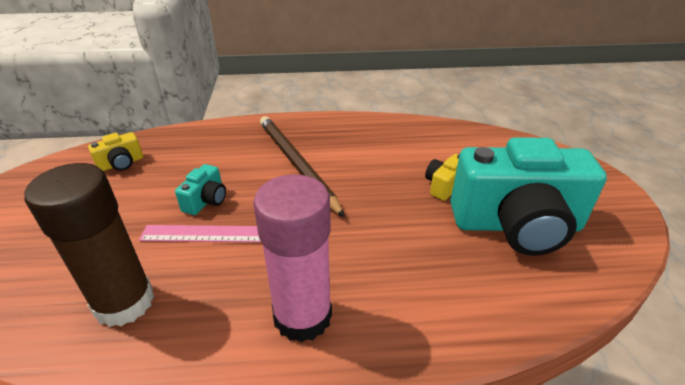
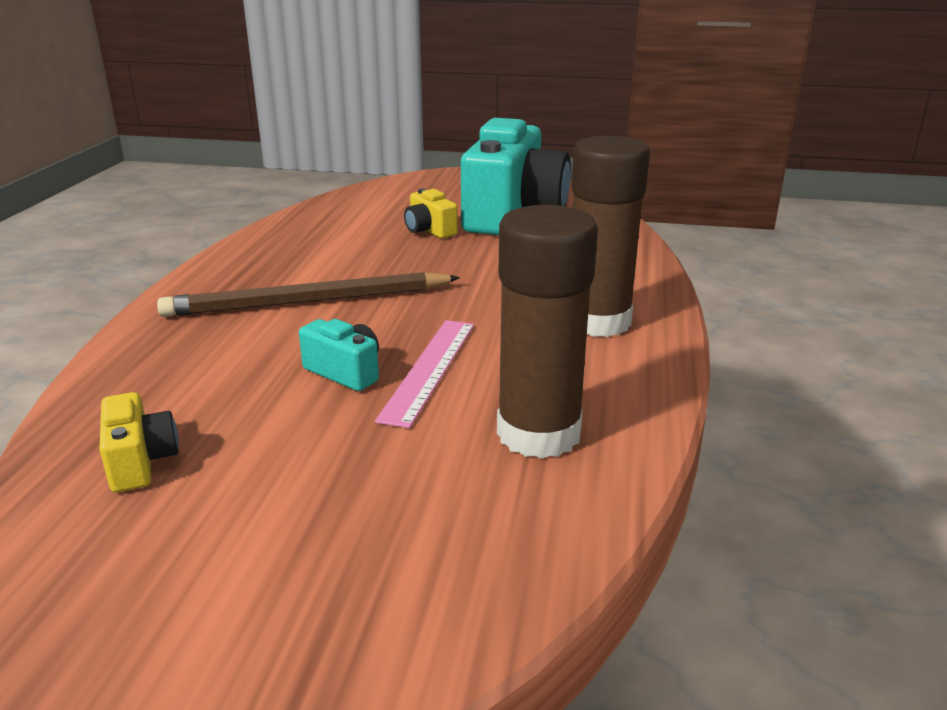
camera: 75 degrees left, 10 degrees down
(302, 316) = (597, 322): pink glue stick -> brown glue stick

